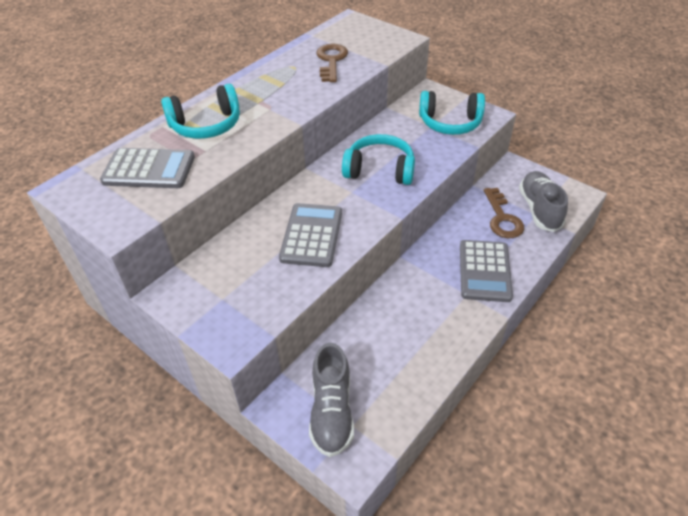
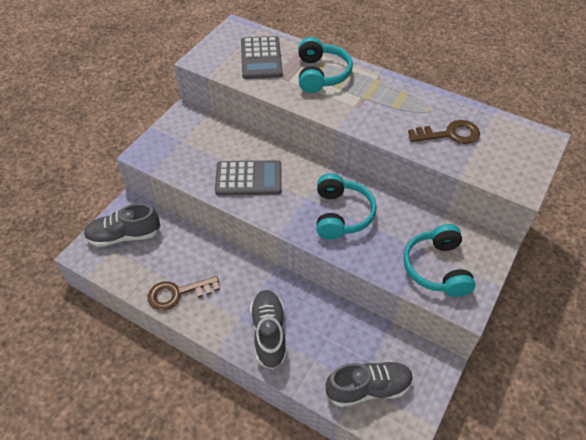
camera: 80 degrees right, 5 degrees up
(206, 125) = (321, 74): turquoise headphones -> turquoise headphones turned 150 degrees counterclockwise
(484, 271) = (269, 333): grey calculator -> grey shoe
(502, 218) = (346, 350): brown key -> brown key (177, 294)

